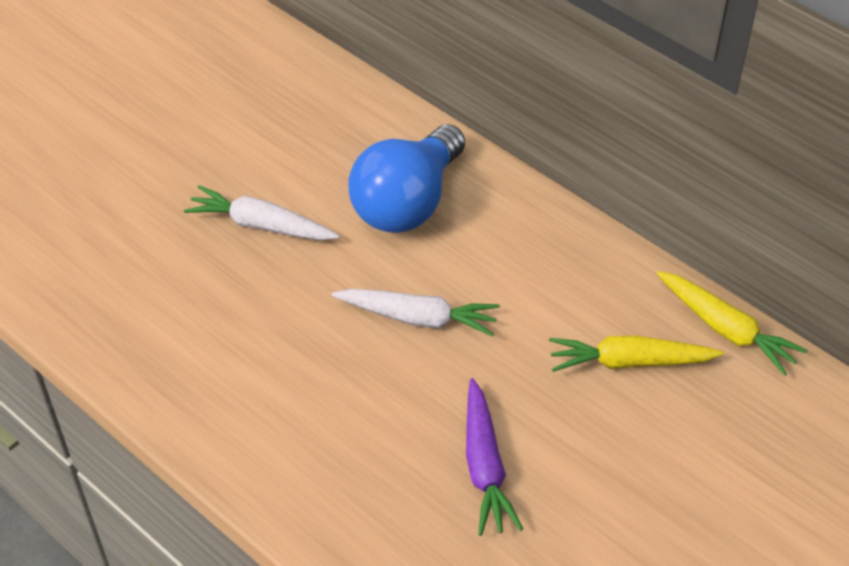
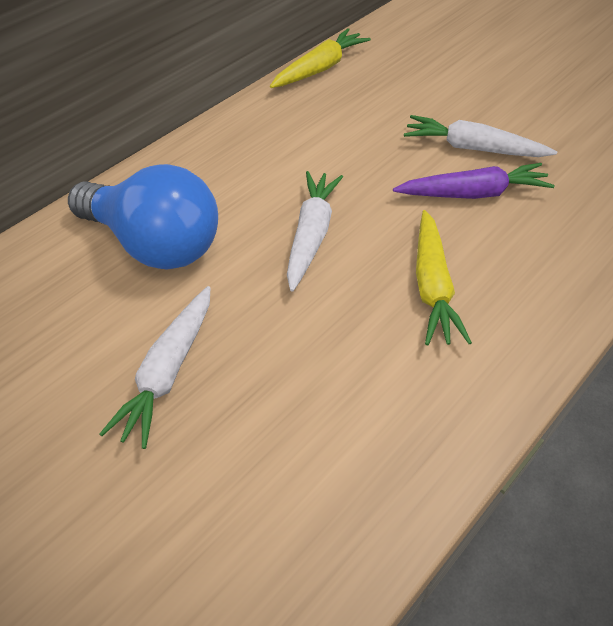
camera: 90 degrees left, 0 degrees up
(569, 477) = (473, 148): none -> white carrot
(629, 362) = (355, 114): yellow carrot -> yellow carrot (432, 287)

